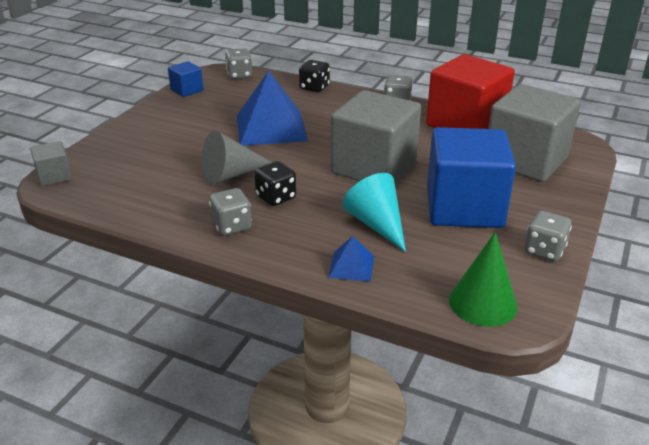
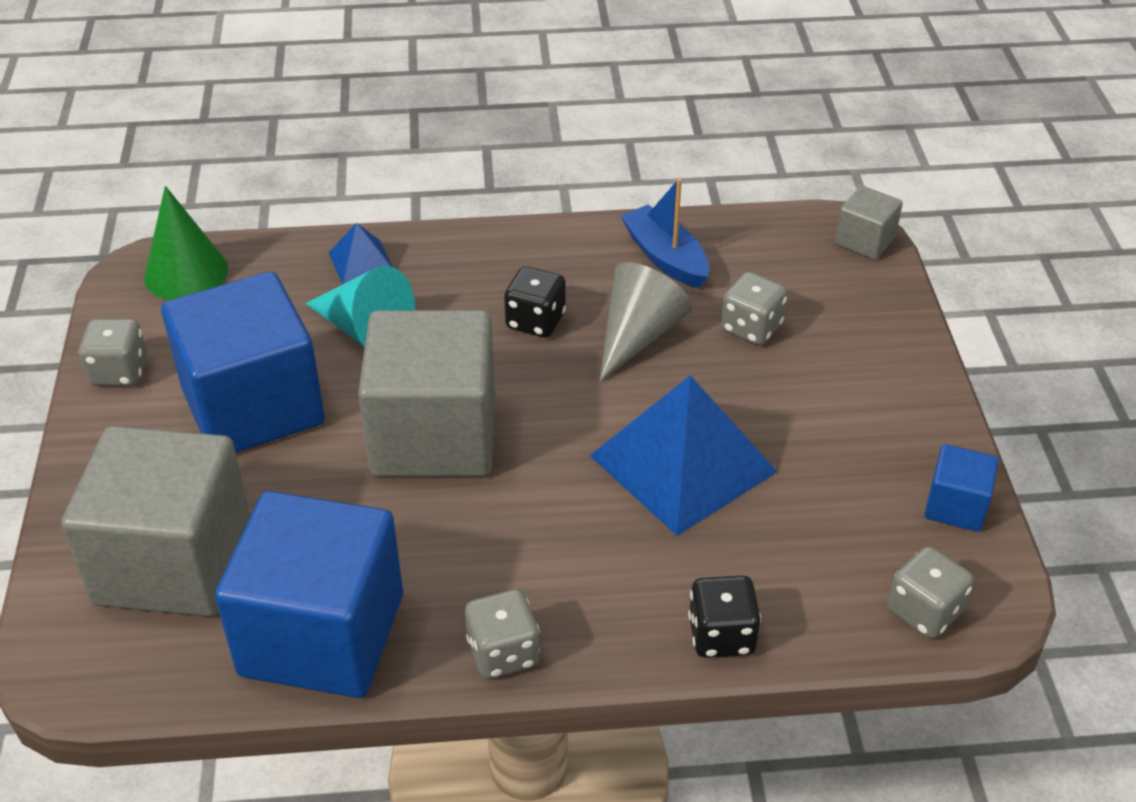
camera: 150 degrees right, 10 degrees up
(166, 204) = (665, 257): none -> blue boat
(231, 226) = (550, 259): grey dice -> grey dice (751, 328)
(466, 124) = (322, 635): red cube -> blue cube

